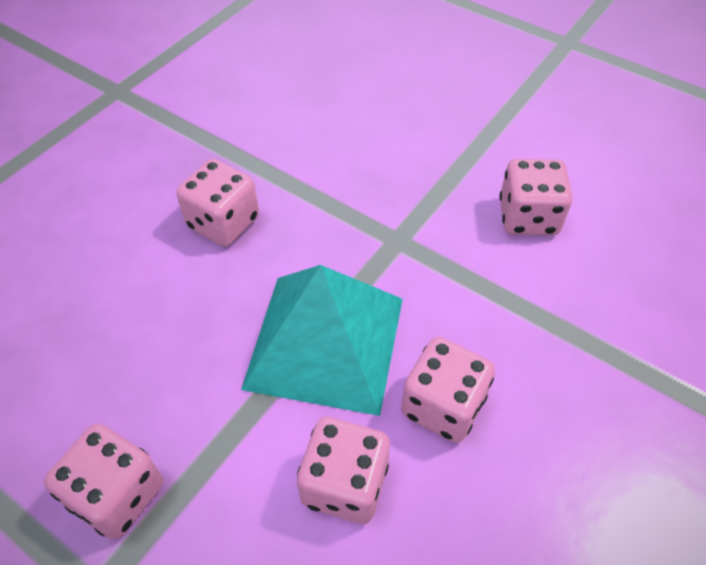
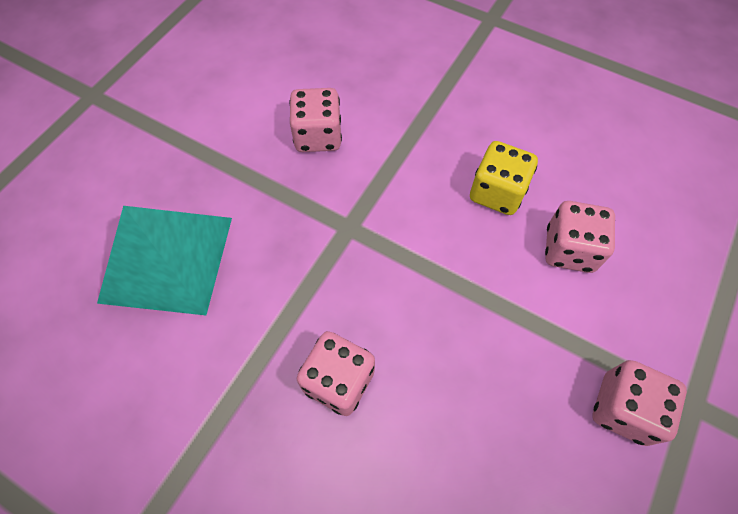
camera: 95 degrees left, 10 degrees up
(325, 342) = (459, 273): turquoise pyramid -> turquoise pyramid (166, 259)
(443, 405) = (497, 192): pink dice -> yellow dice

